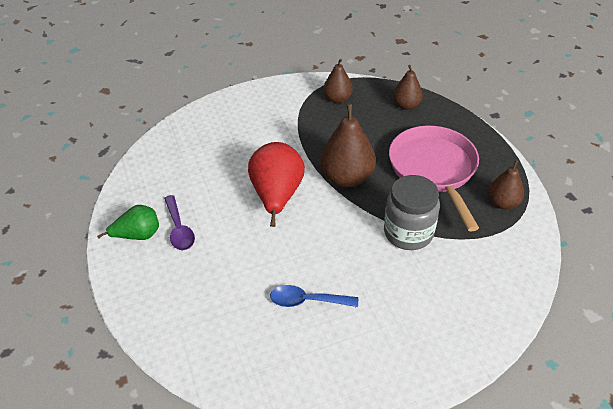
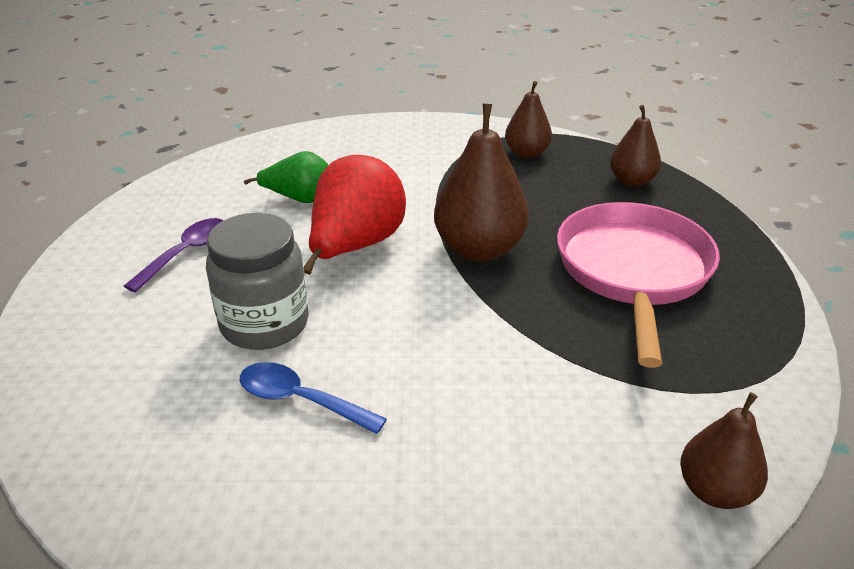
camera: 20 degrees right, 10 degrees down
(138, 235) = (126, 247): green pear -> green pear (299, 199)
(179, 229) = (186, 253): purple spoon -> purple spoon turned 150 degrees counterclockwise
(408, 233) = (536, 348): grey jar -> grey jar (264, 324)
(502, 203) = (738, 348): brown pear -> brown pear (715, 491)

